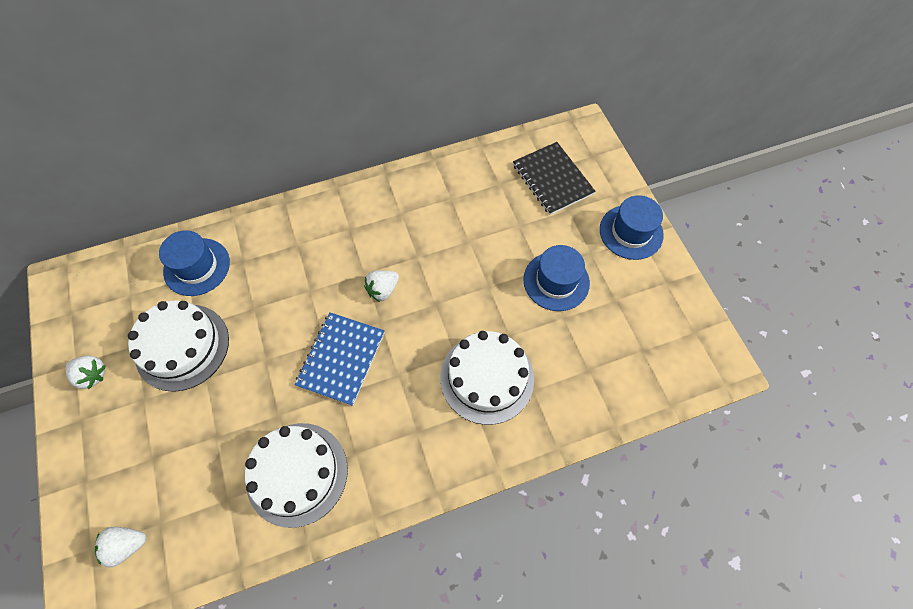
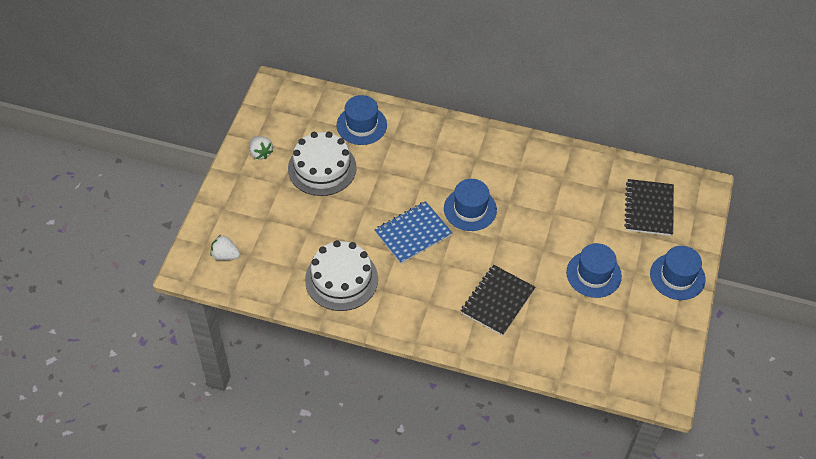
camera: 35 degrees right, 10 degrees down
(383, 290) = (470, 209): white strawberry -> blue hat
(487, 378) = (497, 301): white cake -> black notebook

